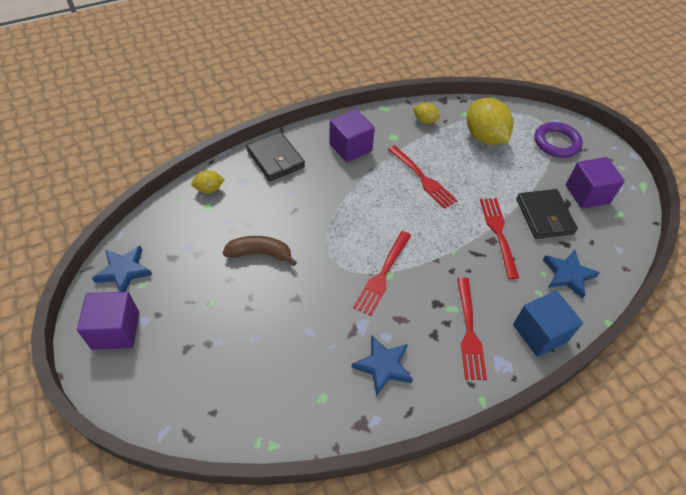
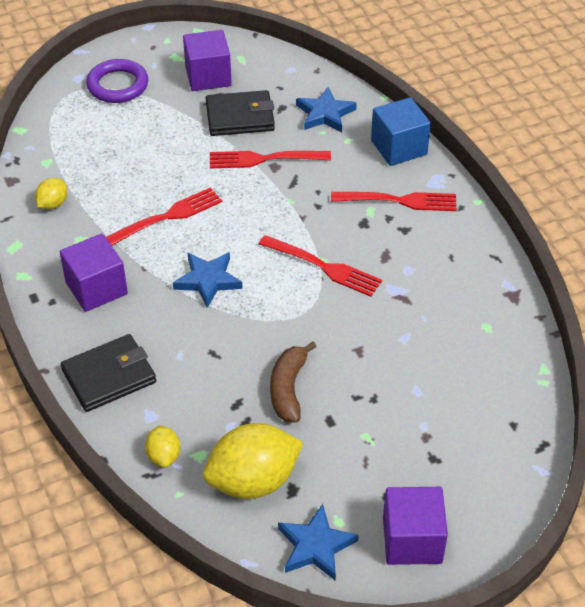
camera: 85 degrees left, 5 degrees down
(383, 366) = (445, 274): blue star -> blue star (208, 280)
(484, 137) = (97, 149): yellow lemon -> yellow lemon (253, 481)

